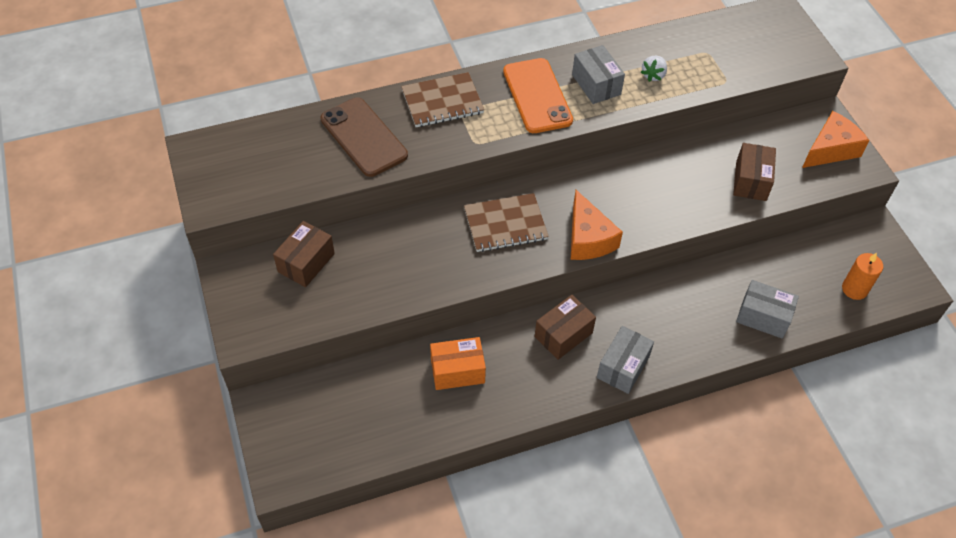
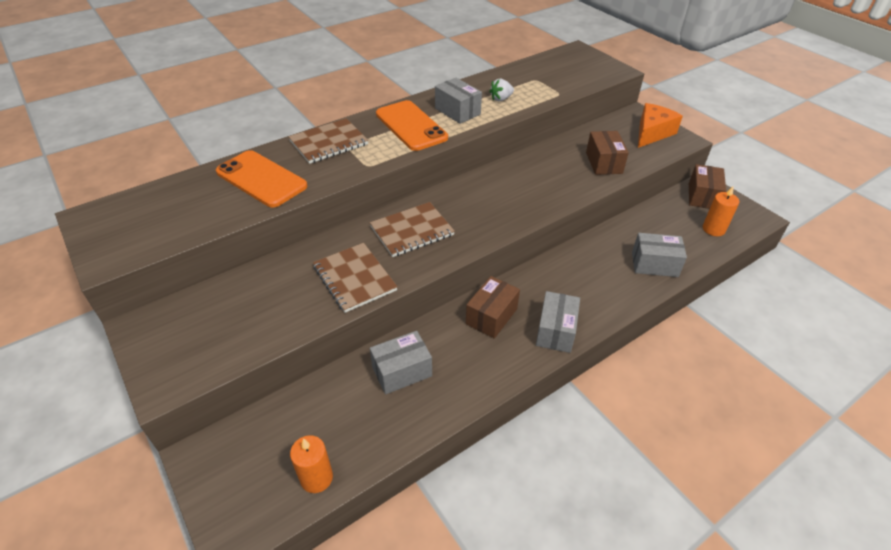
camera: 15 degrees left, 10 degrees down
(306, 263) = (224, 300): brown box -> brown box (702, 196)
(357, 450) = (316, 478): none -> orange candle
(363, 137) = (261, 179): brown phone -> orange phone
(433, 267) = (355, 278): none -> brown notebook
(457, 371) = (402, 371): orange box -> grey box
(588, 238) = (489, 227): orange cheese -> none
(653, 75) = (501, 99): white strawberry -> white strawberry turned 45 degrees clockwise

